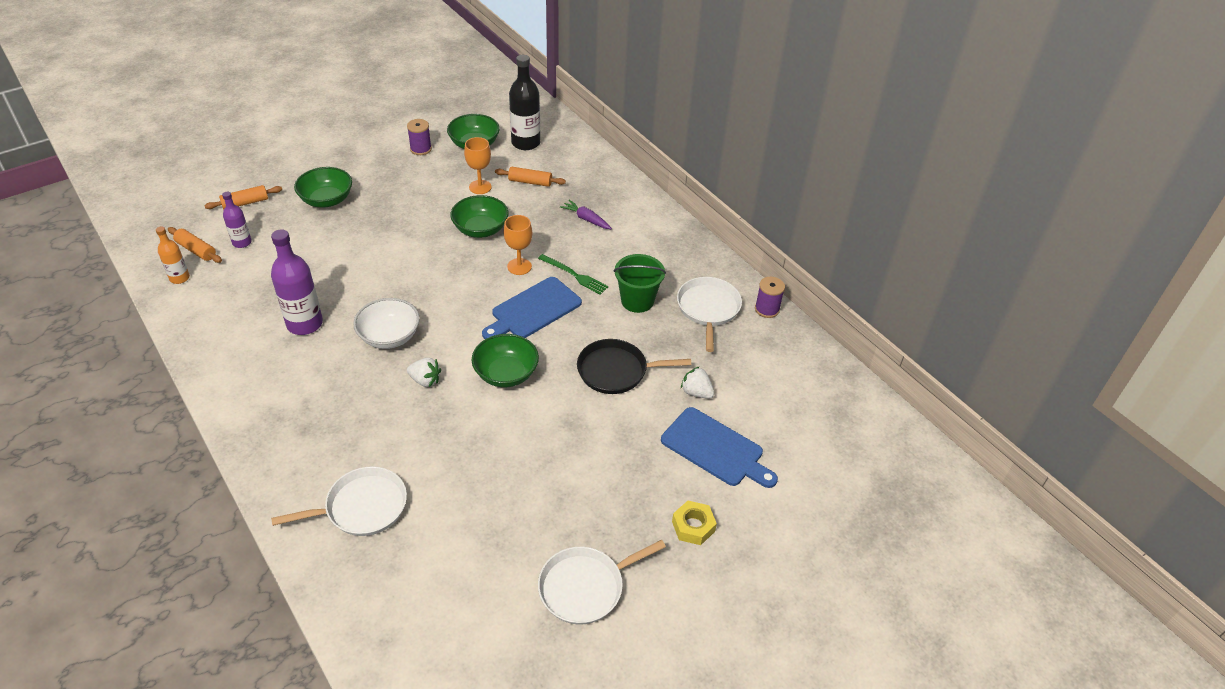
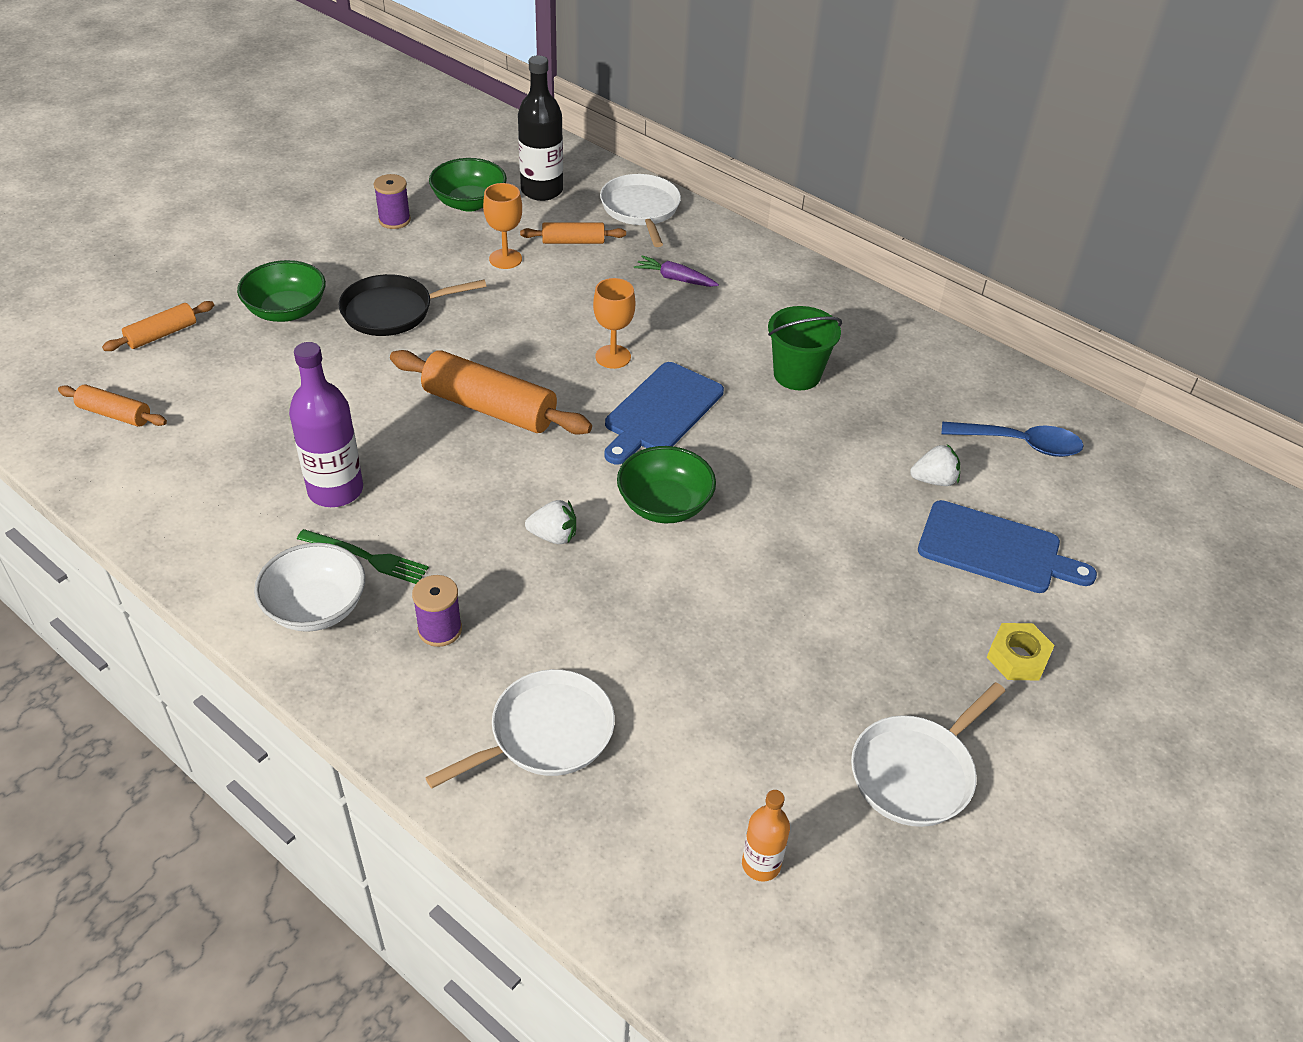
camera: 15 degrees left, 0 degrees up
(179, 278) = (106, 459): orange bottle -> orange bottle (761, 864)
(242, 242) = (183, 391): purple bottle -> none
(389, 336) = (472, 485): white bowl -> white bowl (316, 607)
(424, 287) = (490, 407): none -> orange rolling pin
(480, 229) = (533, 315): green bowl -> none
(574, 275) = (695, 355): green fork -> green fork (366, 557)
(616, 371) = (814, 472): black pan -> black pan (392, 311)
(696, 392) = (934, 480): white strawberry -> white strawberry turned 150 degrees clockwise
(708, 309) = (895, 369): white pan -> white pan (641, 209)
(767, 309) = (971, 356): purple spool -> purple spool (440, 629)
(771, 378) = (1020, 444): none -> blue spoon

